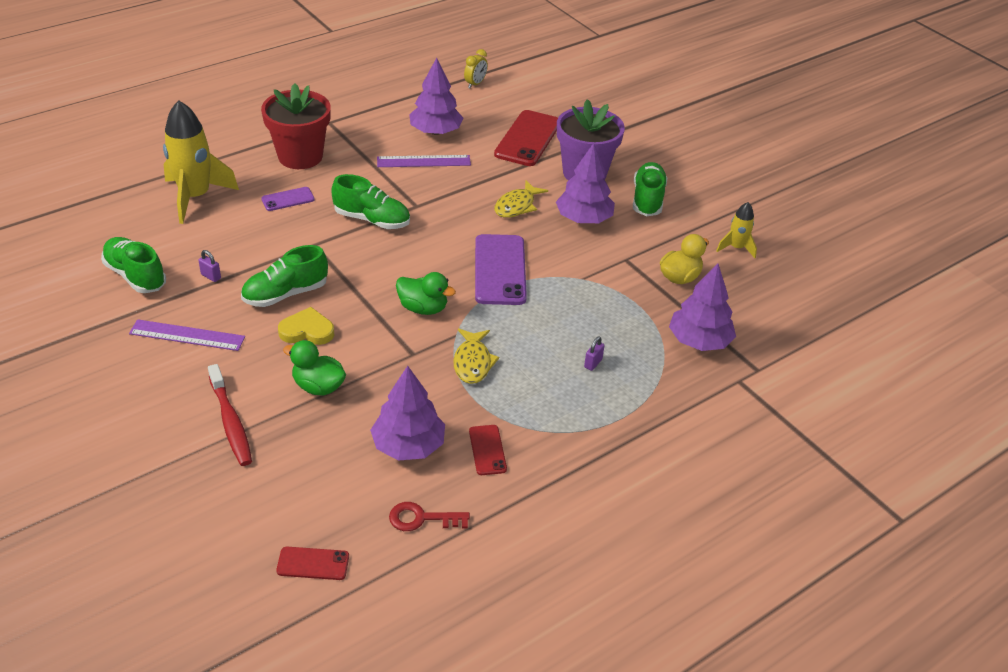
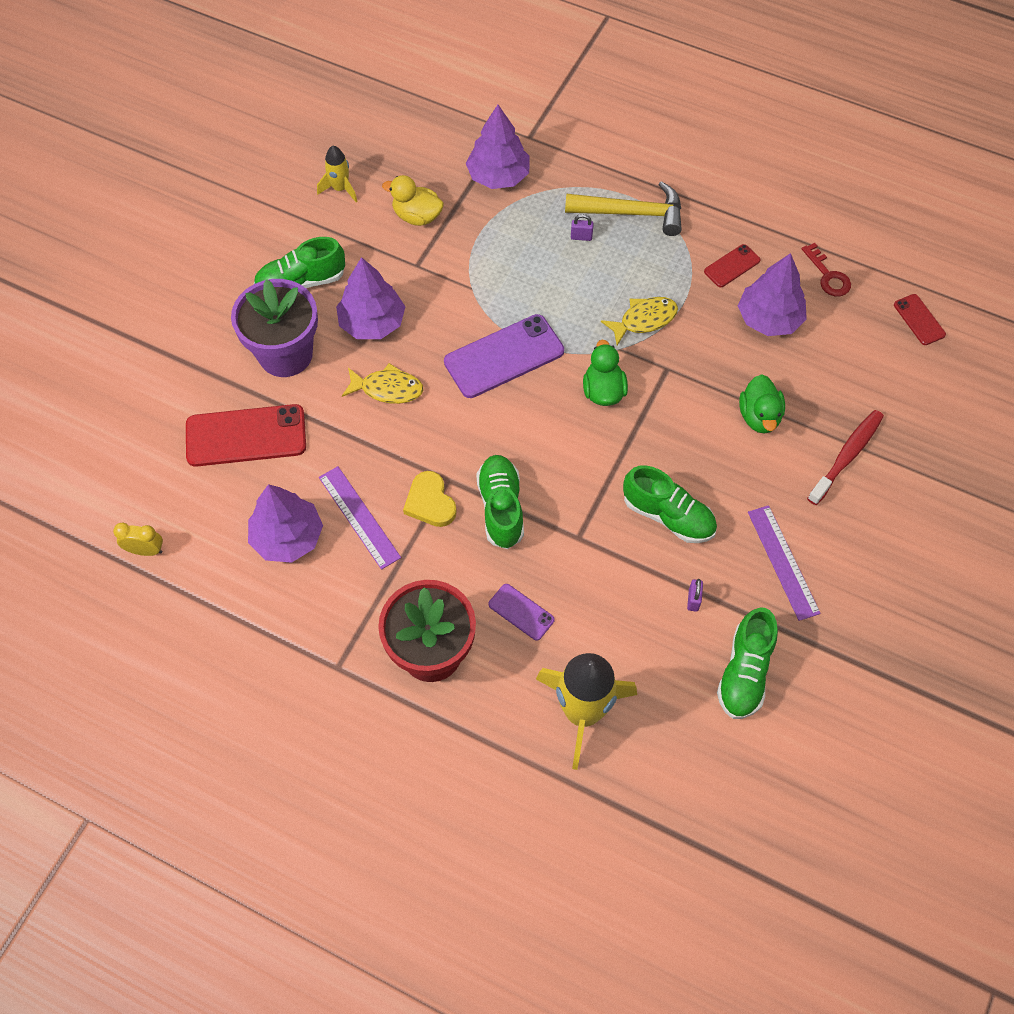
camera: 115 degrees left, 20 degrees up
(307, 331) = (702, 466): yellow heart -> yellow heart (430, 502)
(599, 409) = (631, 213): none -> yellow hammer

